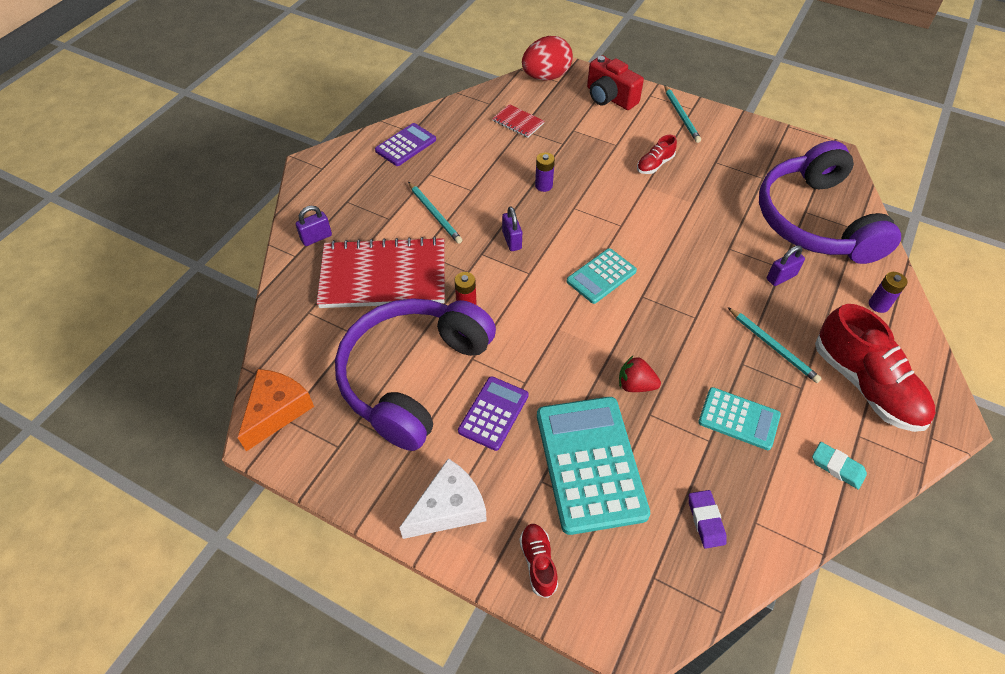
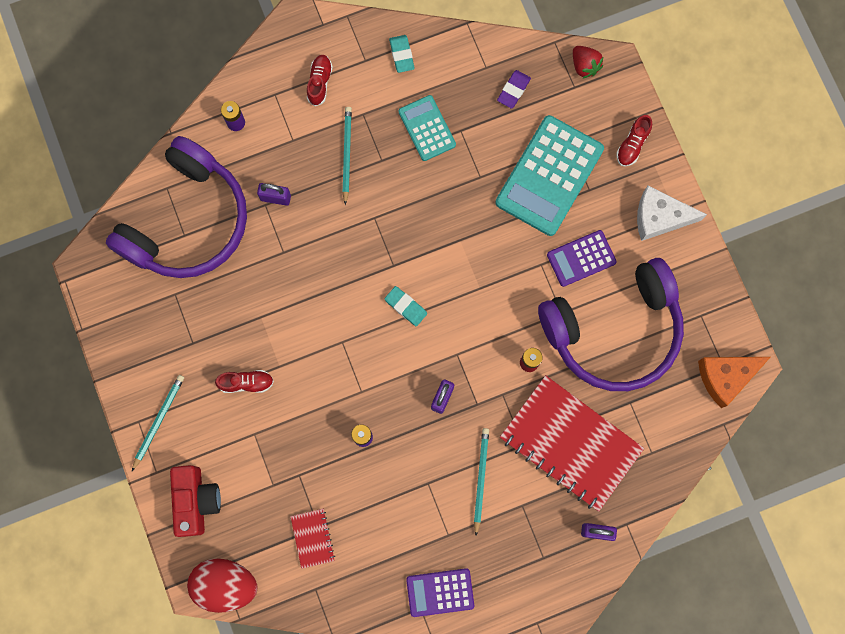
camera: 140 degrees left, 25 degrees up
(601, 276) = (406, 307): turquoise calculator -> turquoise eraser
(635, 385) = (469, 203): red strawberry -> red strawberry (584, 66)
(865, 385) = (319, 82): red shoe -> red shoe, size x0.47

